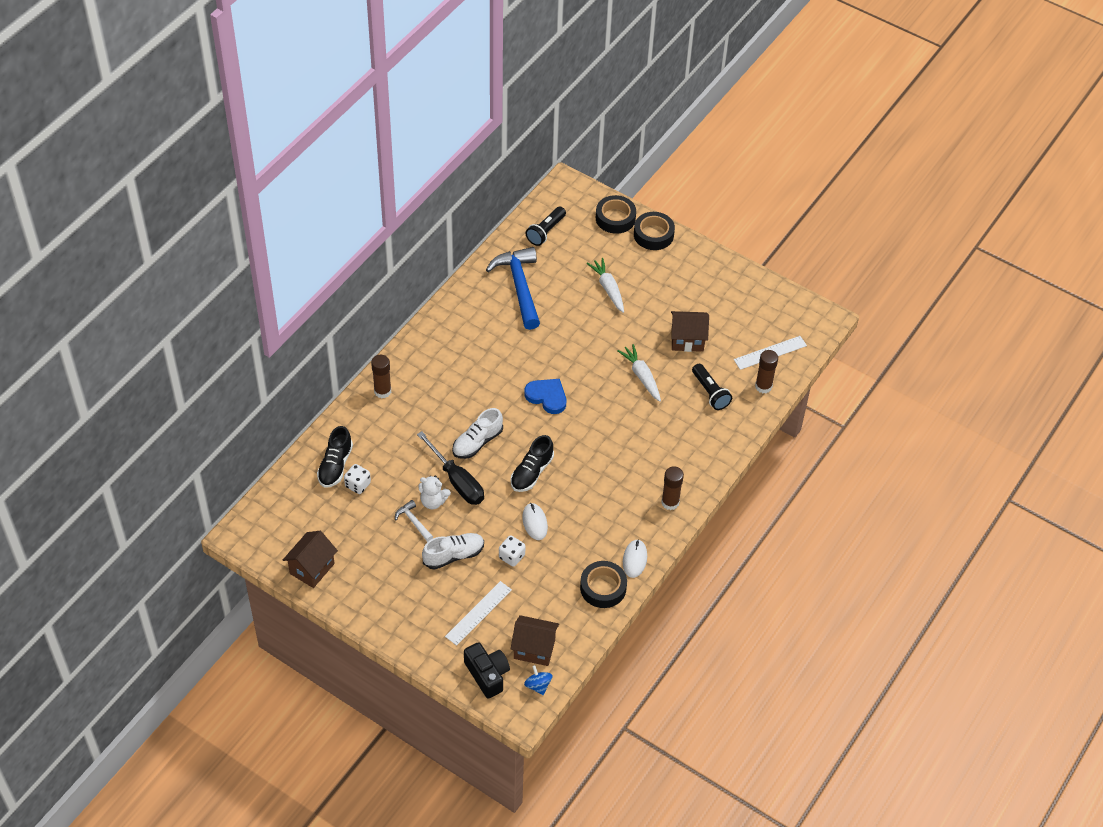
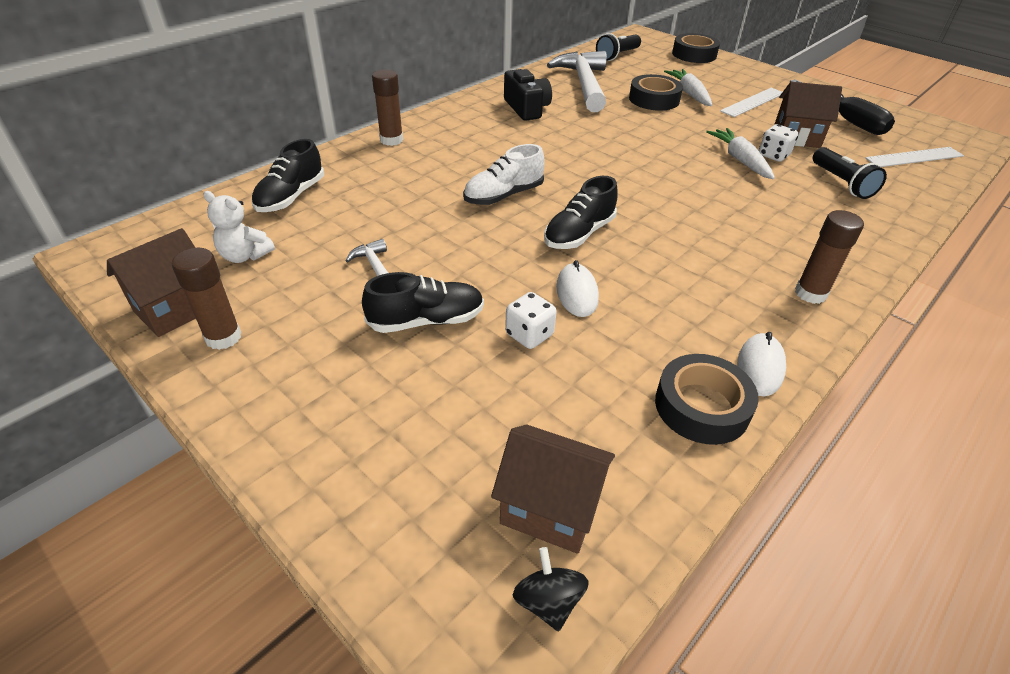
camera: 10 degrees right, 10 degrees down
(358, 485) = (311, 219): white dice -> white dice (773, 155)
(433, 501) = (417, 249): white teddy bear -> white teddy bear (245, 256)
(453, 555) = (426, 321): white shoe -> black shoe
(457, 481) = (462, 231): black screwdriver -> black screwdriver (845, 120)
(478, 613) = (445, 419): white ruler -> white ruler (753, 102)
(487, 675) = (430, 553): black camera -> black camera (526, 108)
(519, 286) = (583, 84): blue hammer -> white hammer
(538, 685) = (548, 601): blue spinning top -> black spinning top
(547, 397) = (609, 165): blue heart -> none
(653, 234) = (738, 66): black tape -> black tape (654, 99)
(763, 386) = (918, 185): brown glue stick -> brown glue stick (223, 337)

